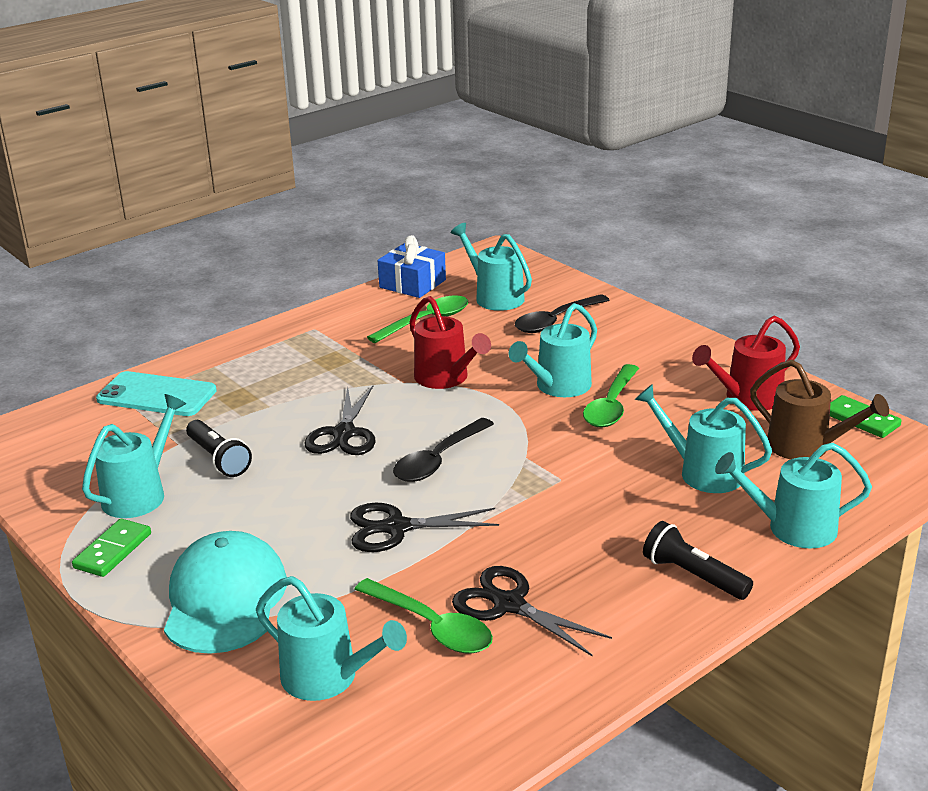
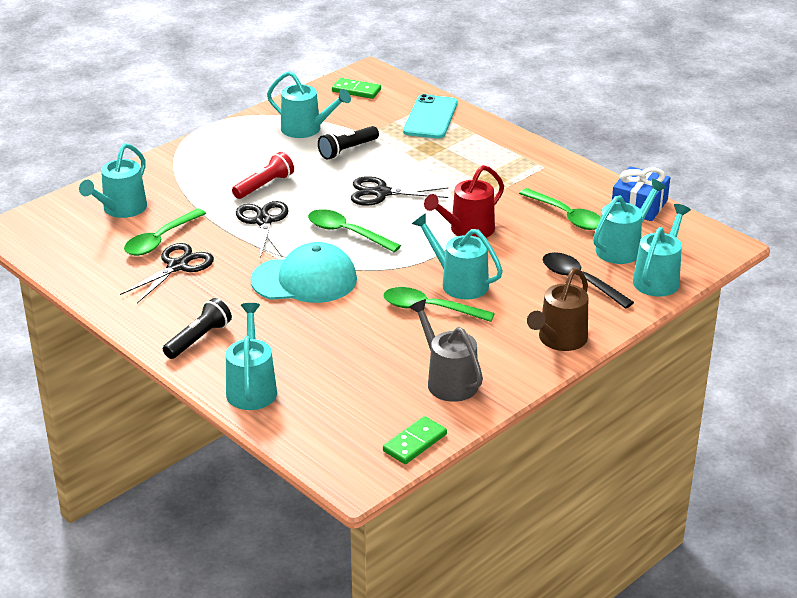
camera: 85 degrees right, 5 degrees up
(113, 551) = (246, 130): green domino -> green domino (356, 90)
(225, 599) = (196, 170): turquoise cap -> turquoise cap (304, 280)
(295, 529) = (264, 186): none -> red flashlight
(438, 460) = (346, 233): black spoon -> green spoon
(703, 472) = (329, 350): turquoise watering can -> turquoise watering can (658, 279)
(747, 398) = (448, 380): red watering can -> grey watering can
(806, 447) = (368, 406): brown watering can -> brown watering can (559, 340)

